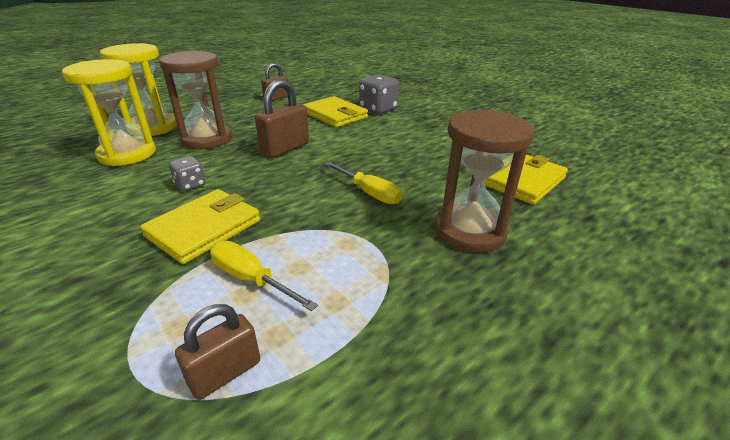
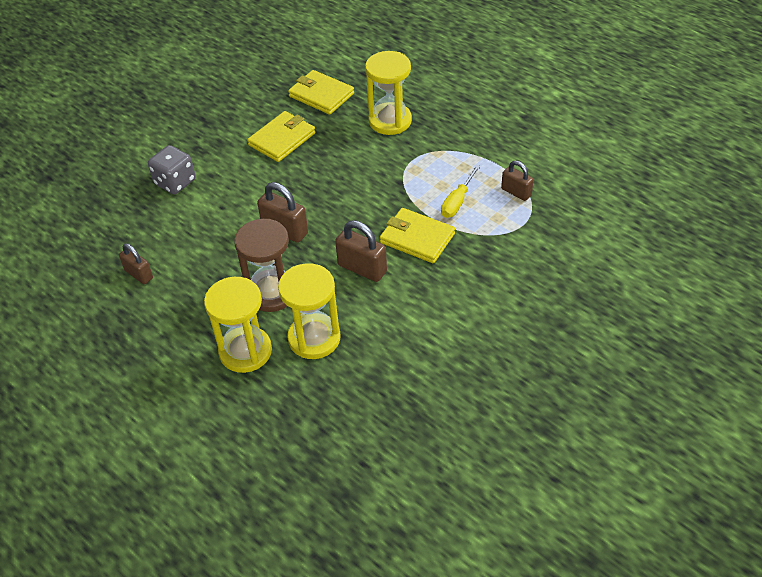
camera: 95 degrees left, 15 degrees up
(190, 185) = (362, 268): grey dice -> brown padlock
(335, 115) = (195, 212): yellow wallet -> yellow wallet (282, 139)
(369, 193) = (353, 168): yellow screwdriver -> none
(469, 231) = (390, 121): brown hourglass -> yellow hourglass

